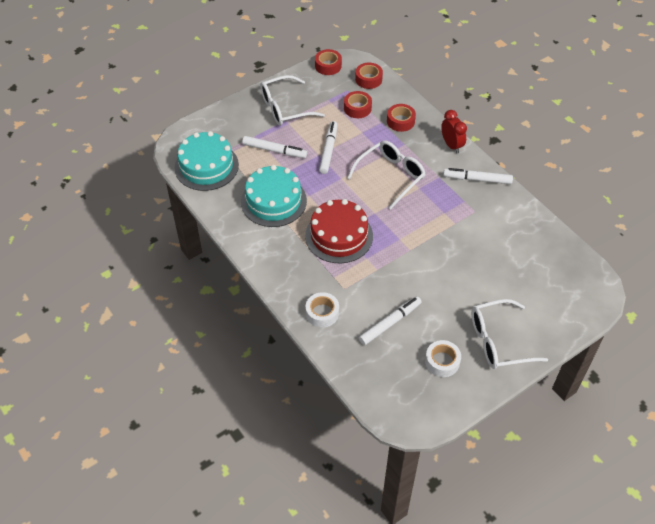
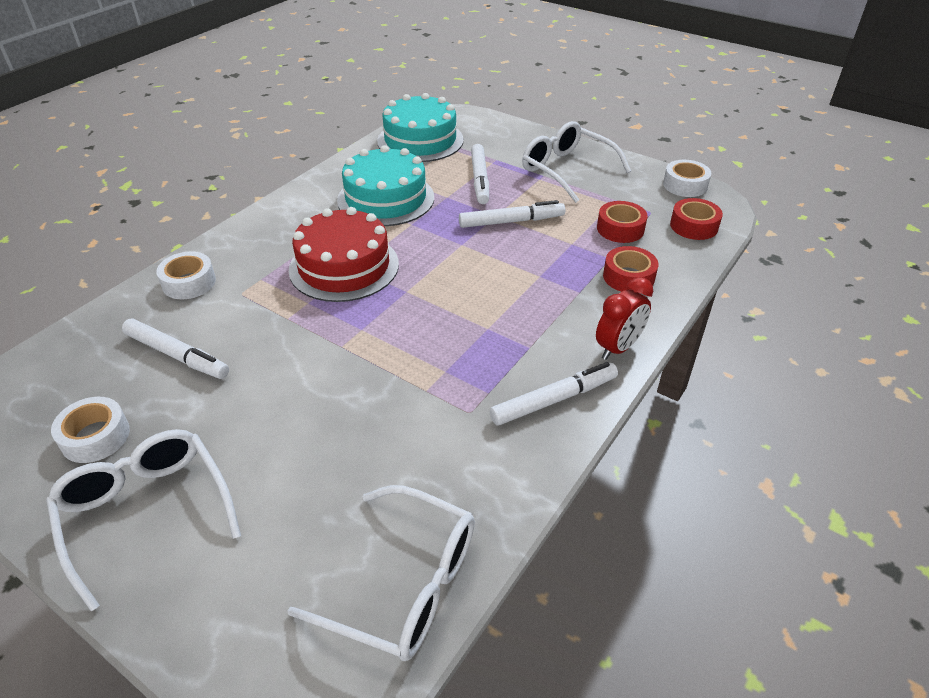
camera: 70 degrees right, 10 degrees down
(328, 66) = (685, 185): red tape -> white tape
(390, 176) = (495, 291): white glasses -> white glasses (403, 584)
(477, 179) = (554, 400): white marker -> white marker turned 75 degrees clockwise

